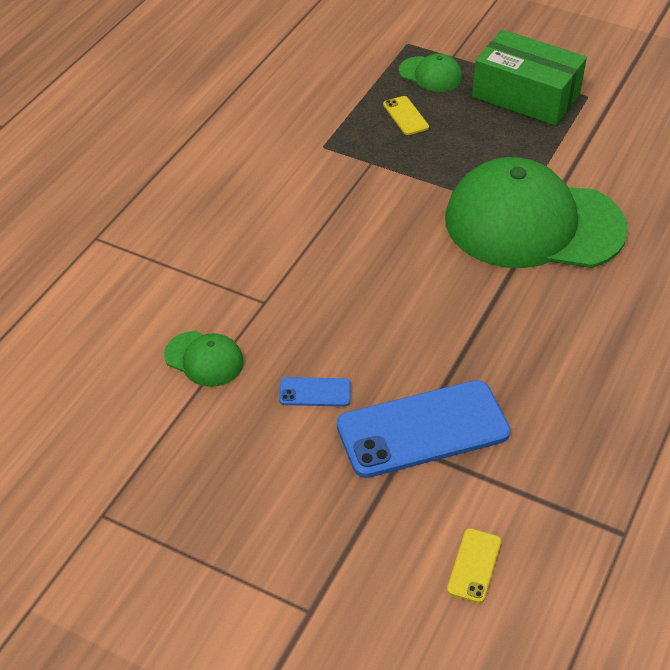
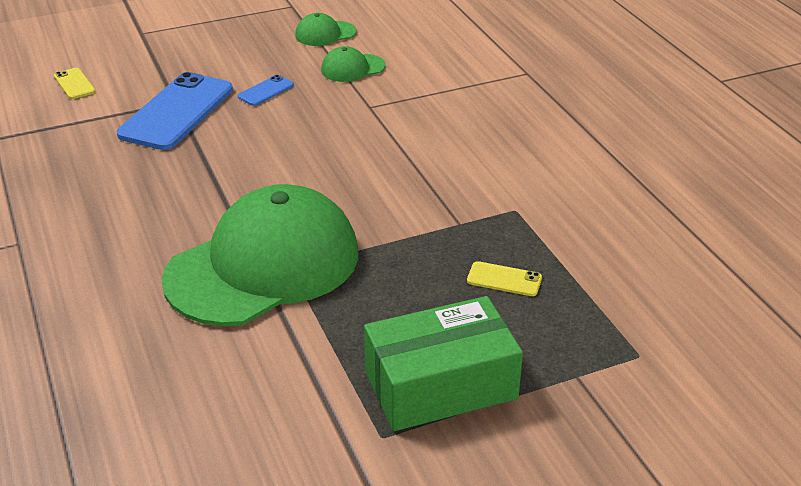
camera: 130 degrees right, 10 degrees down
(430, 74) = (557, 337): green cap -> green cap (325, 33)

